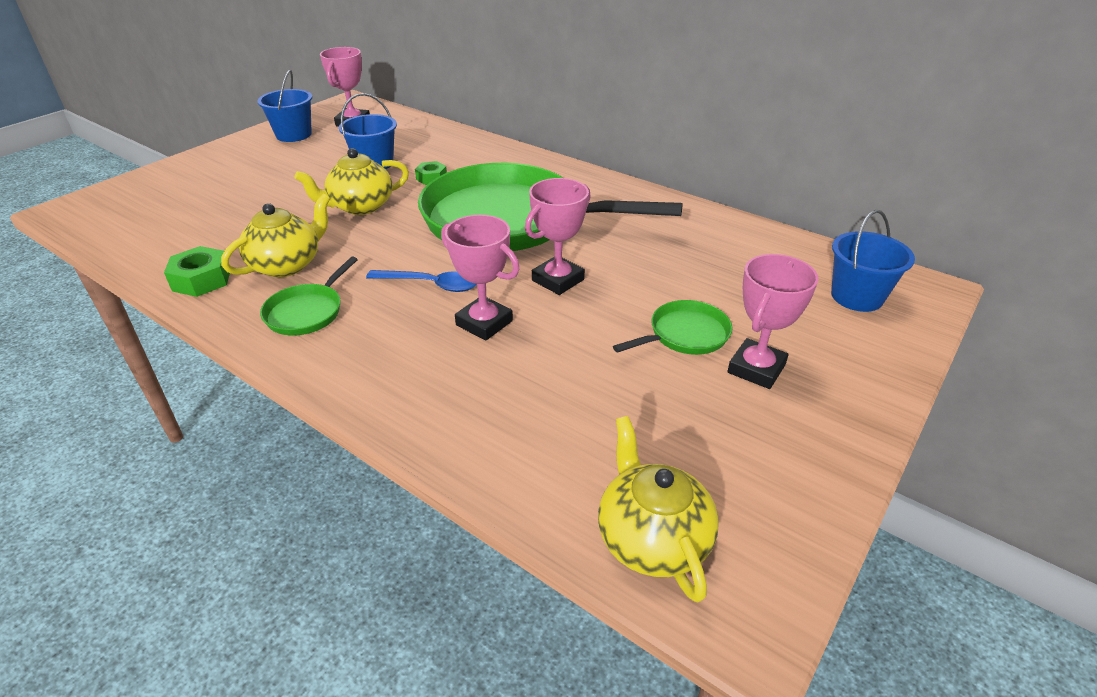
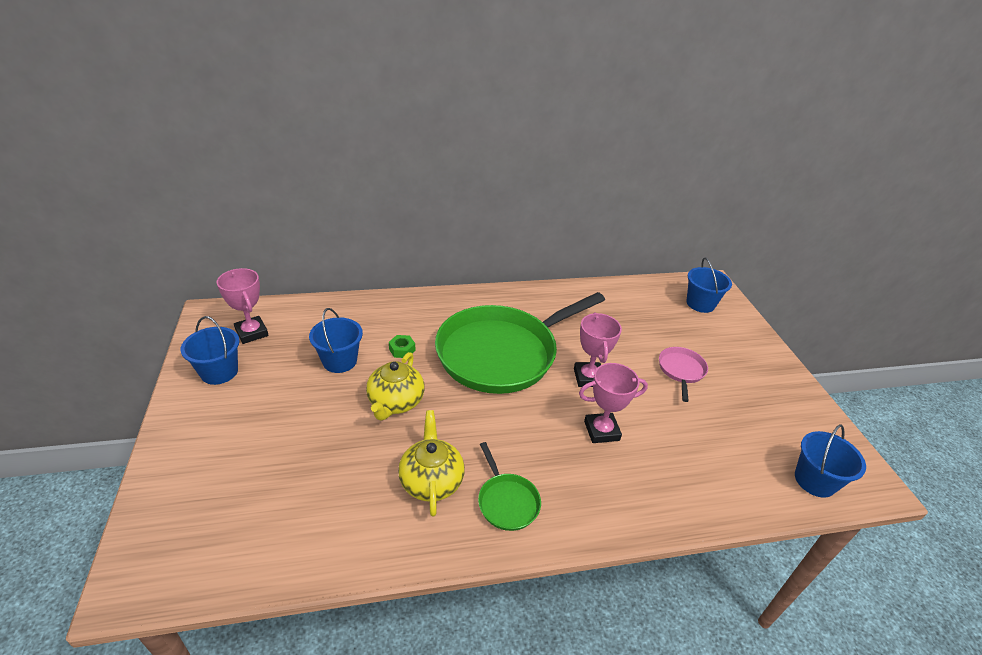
camera: 50 degrees left, 0 degrees up
(202, 280) = (395, 539): green nut -> none
(431, 285) = (537, 428): blue spoon -> none
(651, 538) = (814, 480): yellow teapot -> blue bucket
(685, 335) = (681, 370): green pan -> pink pan
(756, 369) = (726, 369): pink trophy -> none

